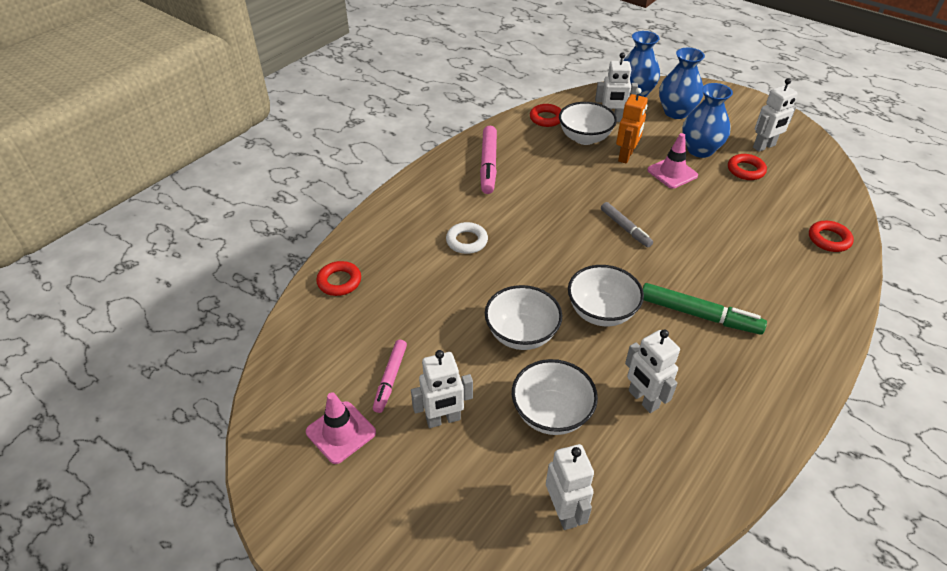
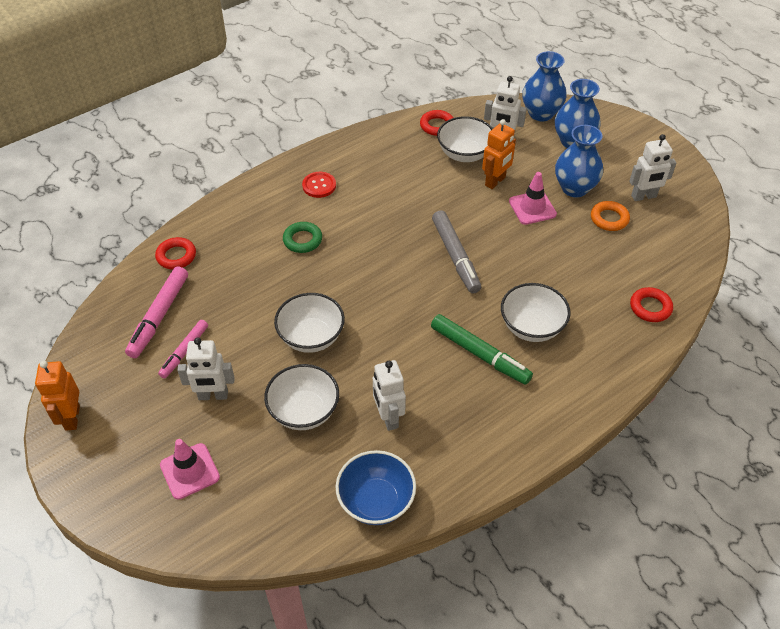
camera: 15 degrees right, 5 degrees up
(287, 483) = (72, 418): none -> orange robot
(341, 432) = (128, 387): pink traffic cone -> pink traffic cone (190, 471)
(459, 188) = (319, 185): none -> red button
(467, 241) = (302, 240): white ring -> green ring
(488, 165) = (357, 166): pink marker -> pink marker (159, 316)
(564, 511) = (276, 492): white robot -> none
(601, 312) = (391, 332): white bowl -> white bowl (531, 327)
(625, 228) = (455, 256): grey marker -> grey marker, size x1.56
(677, 493) = (376, 501): none -> blue bowl
(745, 170) = (609, 219): red ring -> orange ring

